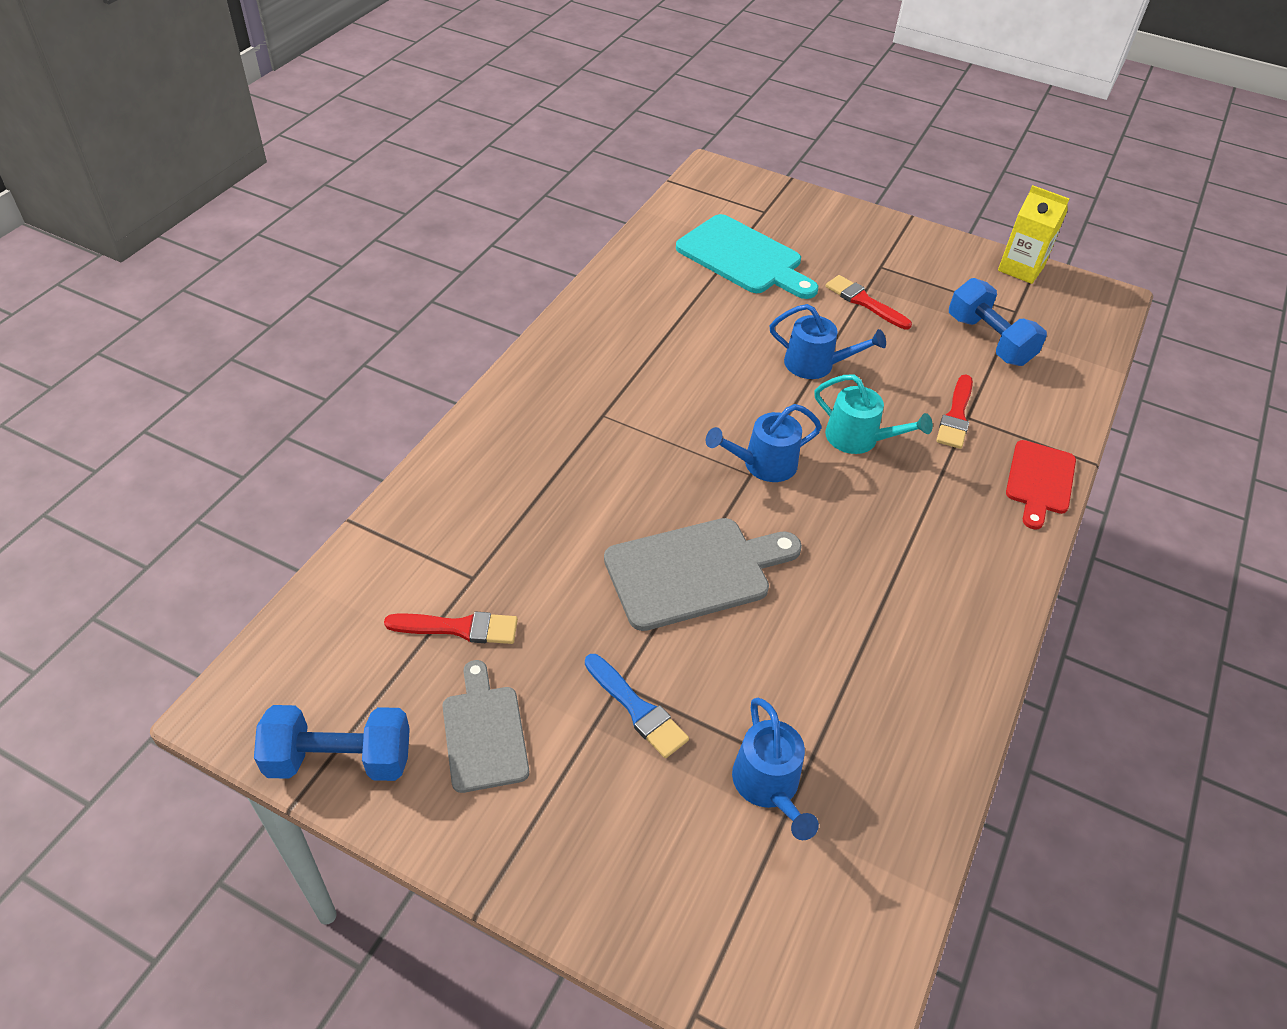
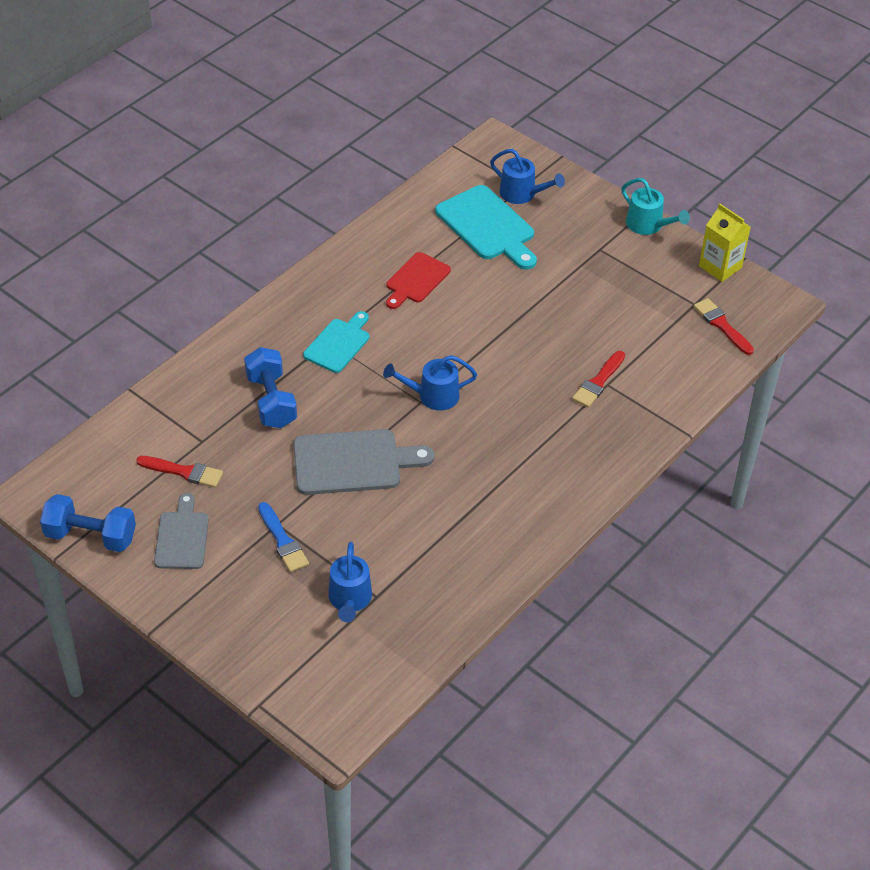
camera: 15 degrees right, 0 degrees up
(617, 416) = (338, 343): none -> turquoise cutting board
(816, 365) = (507, 325): blue watering can -> blue watering can (522, 194)
(859, 439) = (514, 388): turquoise watering can -> turquoise watering can (648, 225)
(864, 302) = (570, 278): red brush -> red brush (721, 325)
(989, 340) = (658, 325): blue dumbbell -> blue dumbbell (271, 401)
(1040, 481) = (637, 441): red cutting board -> red cutting board (416, 280)

